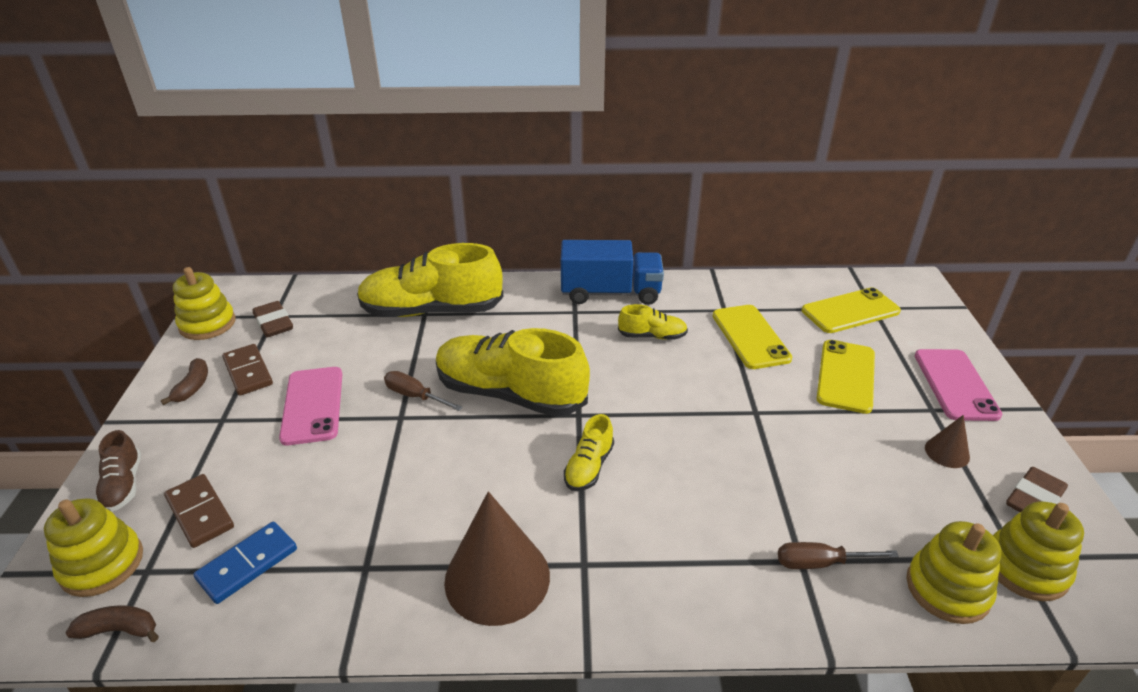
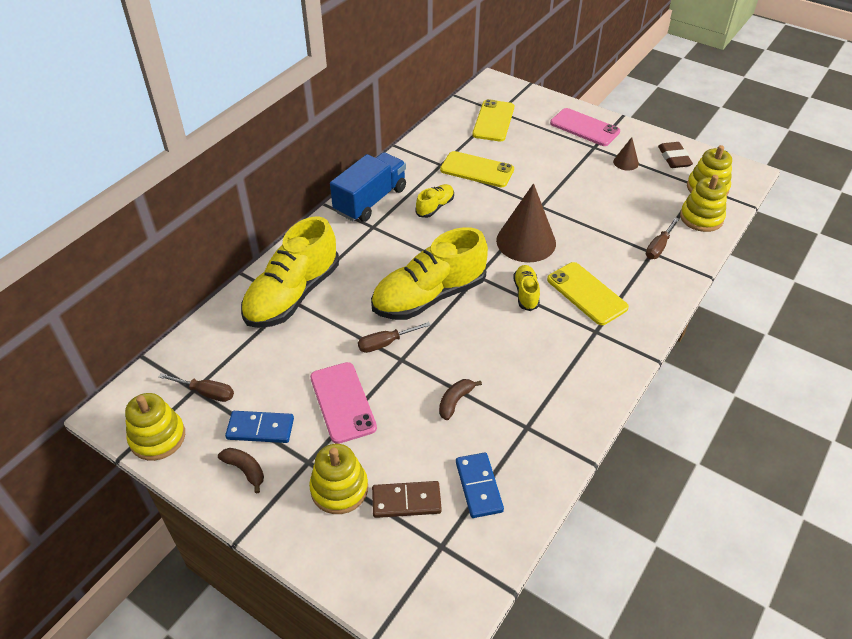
camera: 55 degrees left, 10 degrees up
(102, 564) = (414, 572): yellow stacking toy -> yellow stacking toy (339, 489)
(120, 630) = (486, 572): brown banana -> brown banana (455, 401)
(123, 485) = (334, 543): brown shoe -> none
(248, 372) = (260, 429): brown domino -> blue domino
(274, 323) = (206, 392): brown eraser -> brown screwdriver
(312, 405) = (342, 402): pink phone -> pink phone turned 45 degrees clockwise
(497, 578) = (579, 371): brown cone -> brown cone (526, 241)
(589, 467) = (526, 293): yellow shoe -> yellow shoe turned 150 degrees counterclockwise
(846, 376) = (544, 157): yellow phone -> yellow phone (586, 293)

